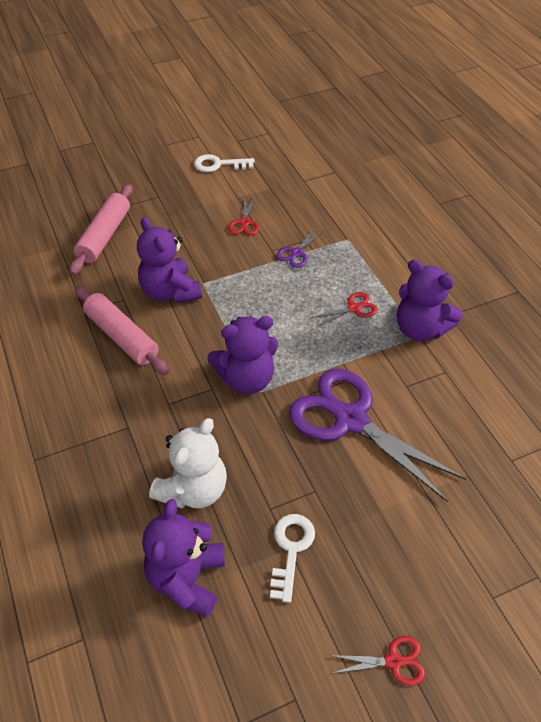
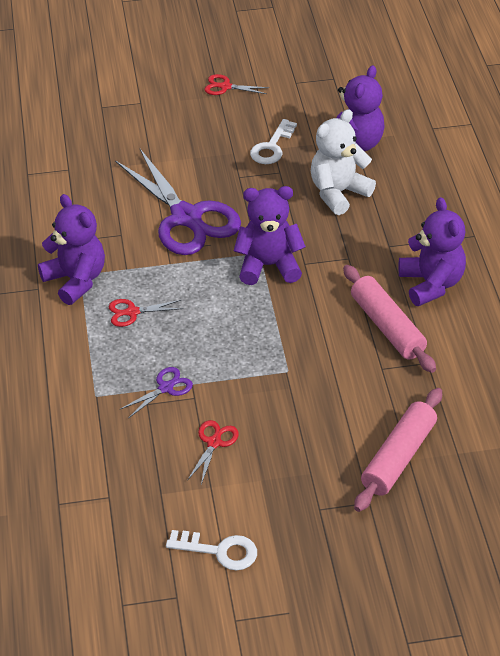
camera: 165 degrees left, 5 degrees down
(170, 292) = (327, 366): purple teddy bear -> purple teddy bear (431, 284)

